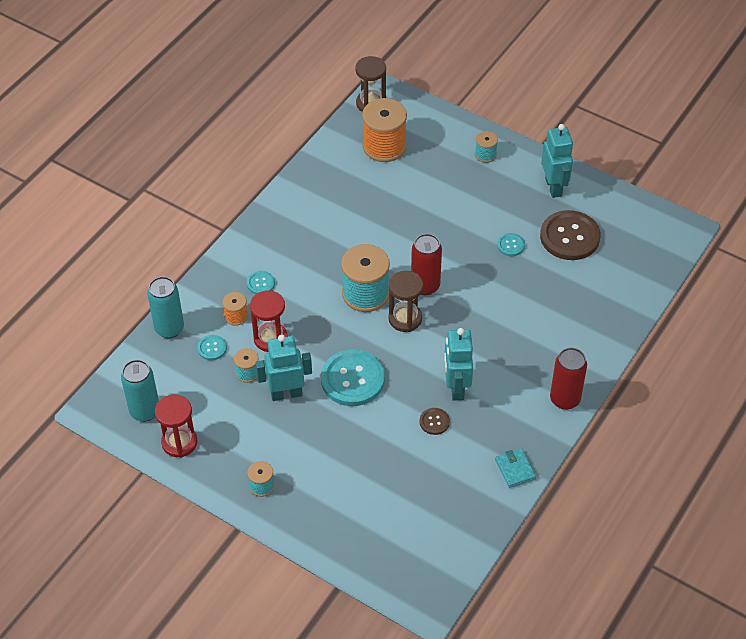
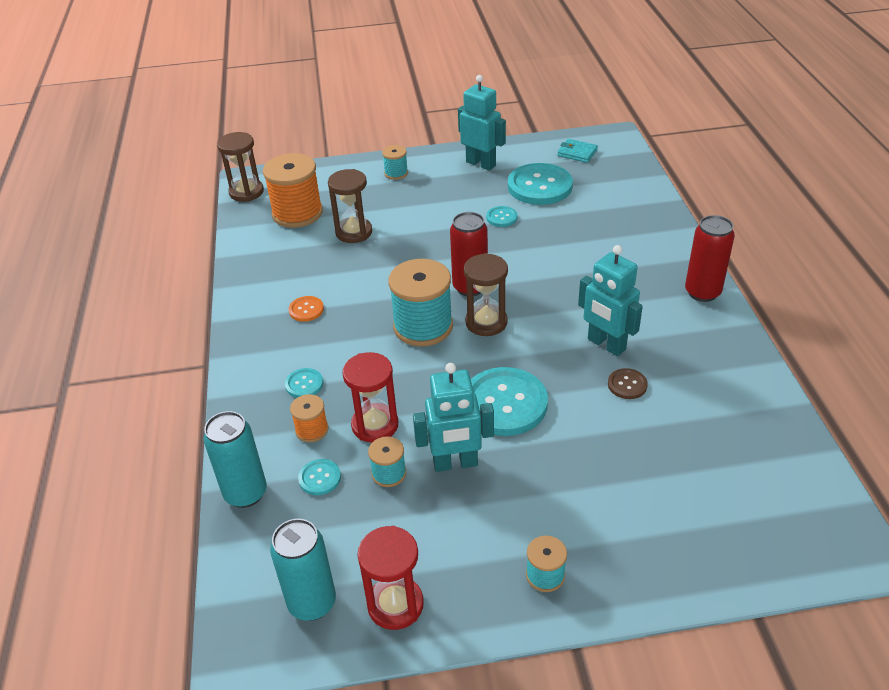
camera: 40 degrees left, 10 degrees down
(286, 394) = (455, 463): turquoise robot -> turquoise robot turned 135 degrees counterclockwise
(312, 231) = (306, 310): none -> orange button
(402, 189) = (354, 232): none -> brown hourglass
(515, 469) = (747, 372): turquoise wallet -> turquoise wallet (577, 153)
(569, 237) = (539, 186): brown button -> turquoise button

